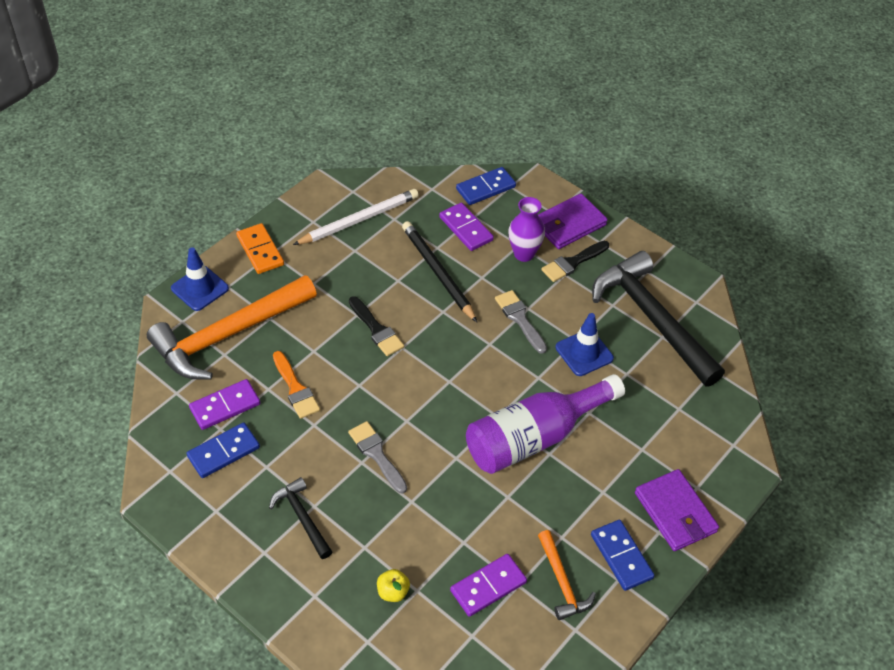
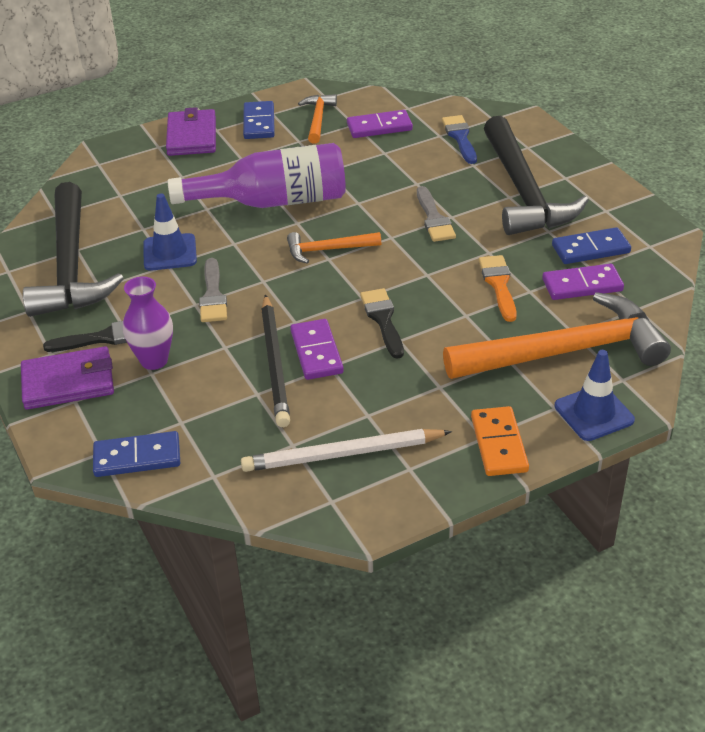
camera: 155 degrees left, 10 degrees down
(302, 517) = (523, 191): black hammer -> black hammer, size x2.08
(393, 592) = (460, 137): yellow apple -> blue brush
(454, 390) = (328, 250): none -> orange hammer
(466, 229) = (204, 408): purple domino -> purple domino (316, 352)

